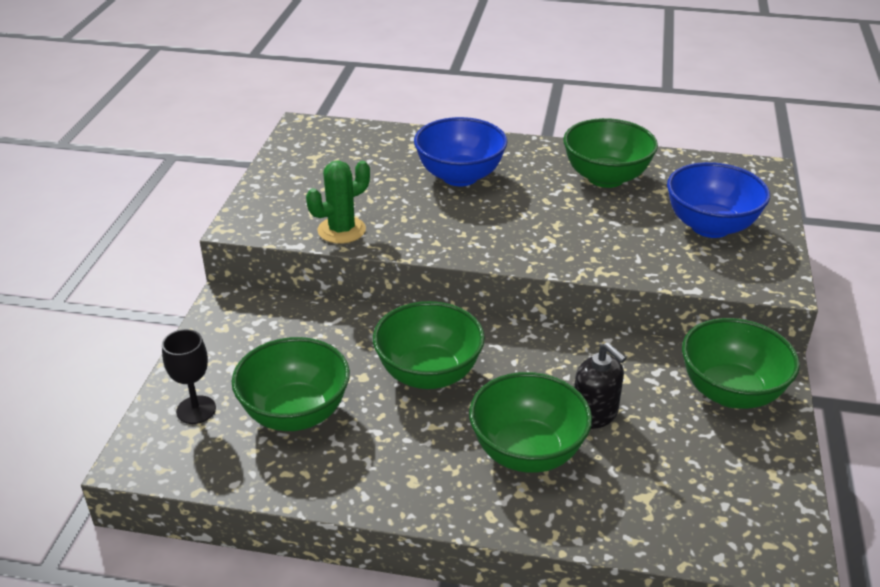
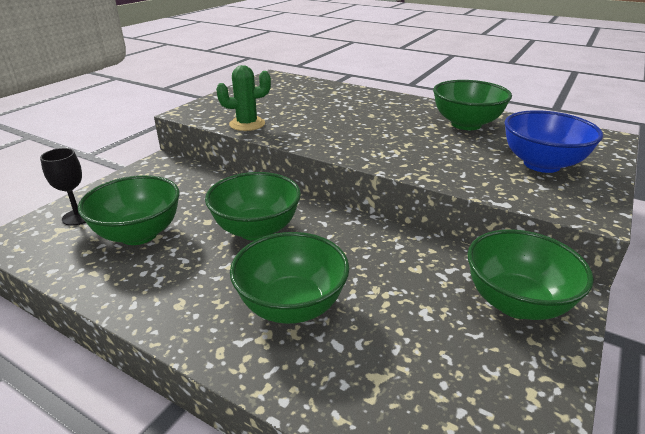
camera: 20 degrees right, 5 degrees down
(460, 176) = (354, 109): blue bowl -> none
(594, 414) = (372, 290): black soap dispenser -> none

